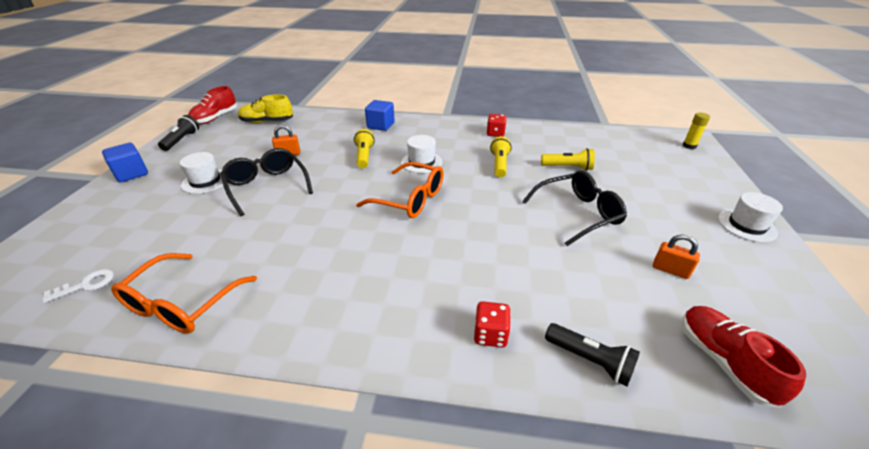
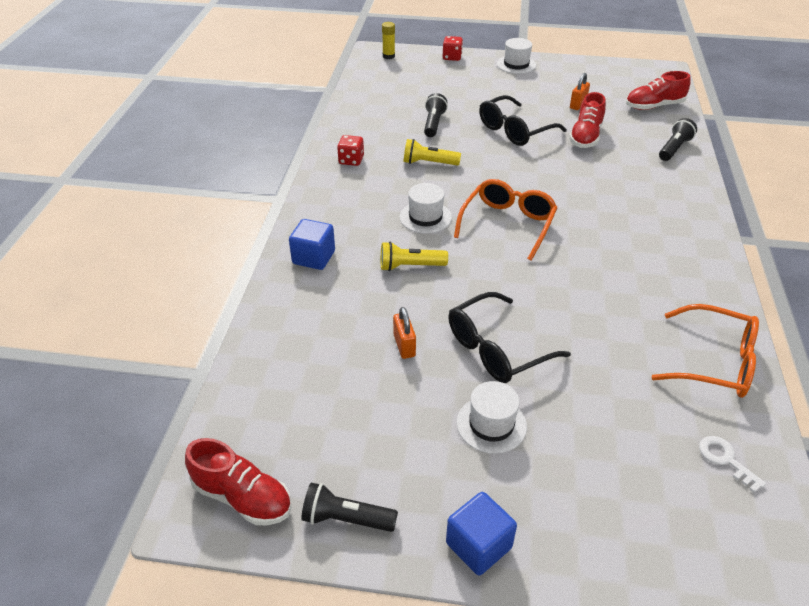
camera: 90 degrees left, 5 degrees up
(267, 122) = (276, 402): yellow shoe -> none
(490, 334) = (670, 184): red dice -> red dice (452, 57)
(568, 167) = (433, 124): yellow flashlight -> black flashlight
(577, 214) = (515, 130): black glasses -> black glasses turned 105 degrees counterclockwise
(586, 267) = (585, 136): none -> red shoe

